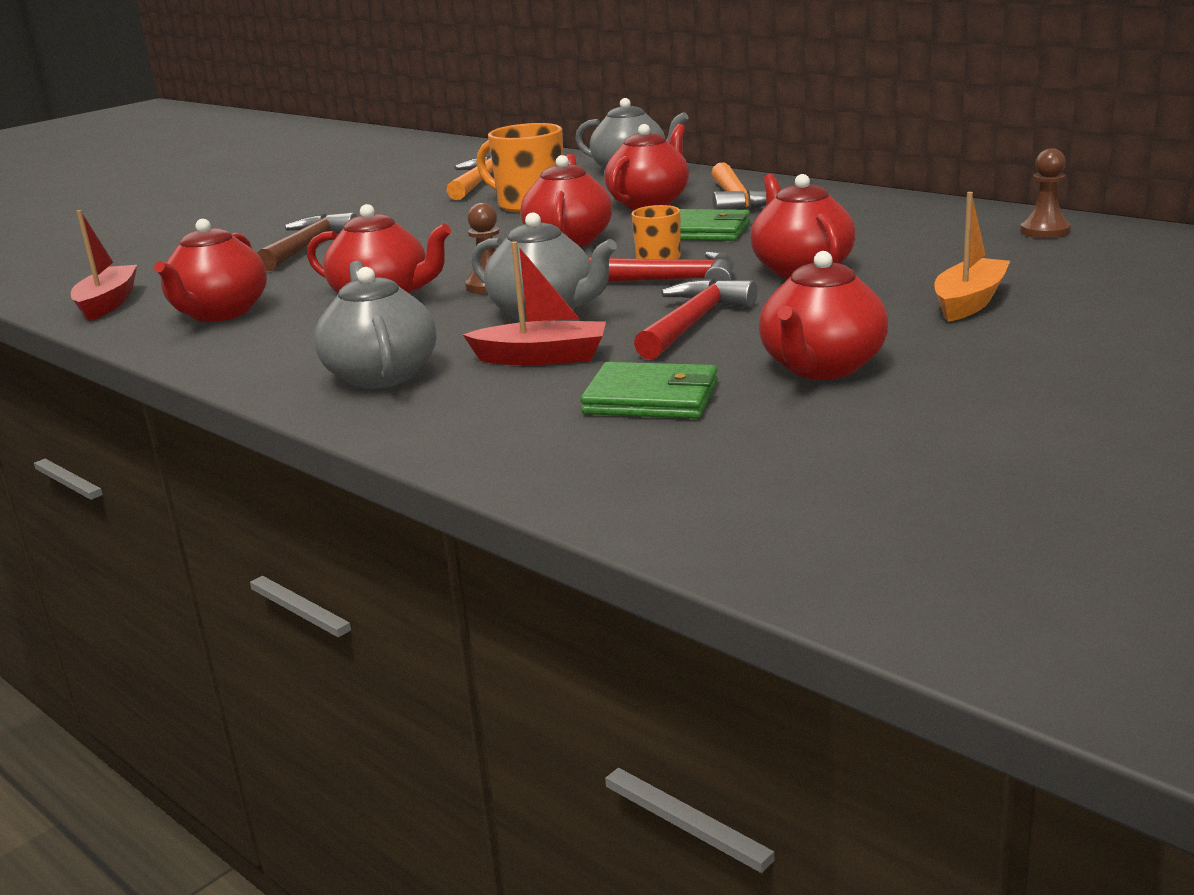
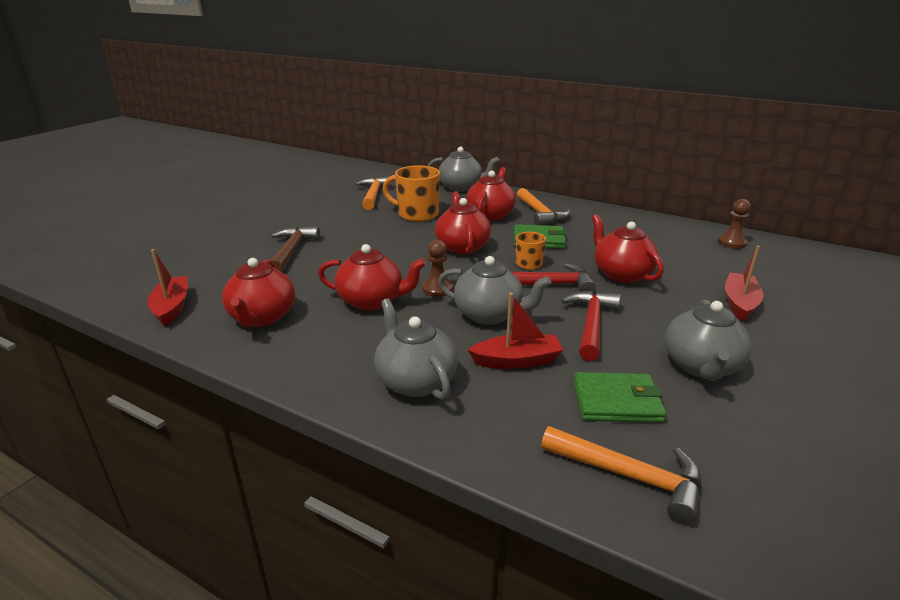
camera: 15 degrees left, 5 degrees up
(597, 464) = (630, 477): none -> orange hammer
(821, 367) = (701, 366): red teapot -> grey teapot
(969, 302) = (739, 303): orange boat -> red boat

